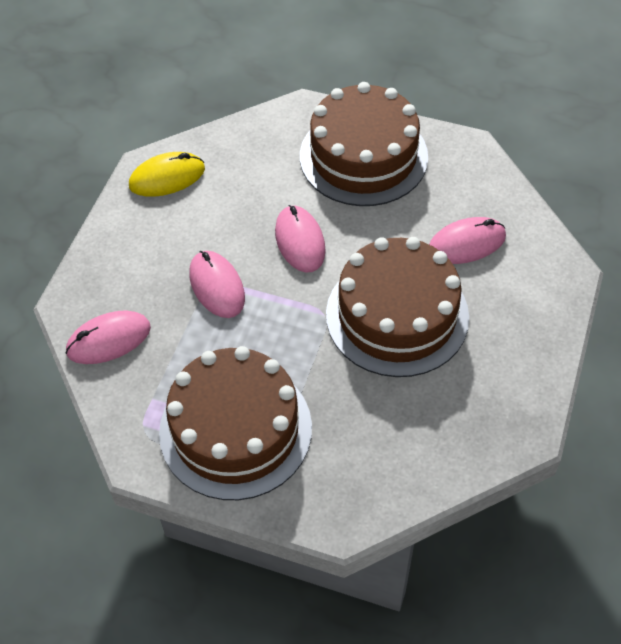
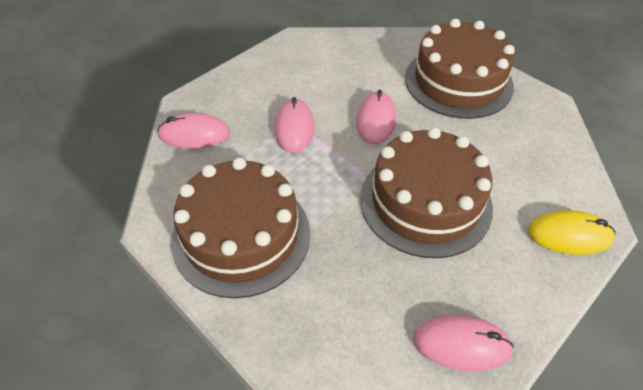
camera: 25 degrees right, 5 degrees down
(167, 177) = (305, 49): yellow mouse -> yellow mouse (569, 235)
(466, 243) = (515, 170): pink mouse -> pink mouse (461, 344)

